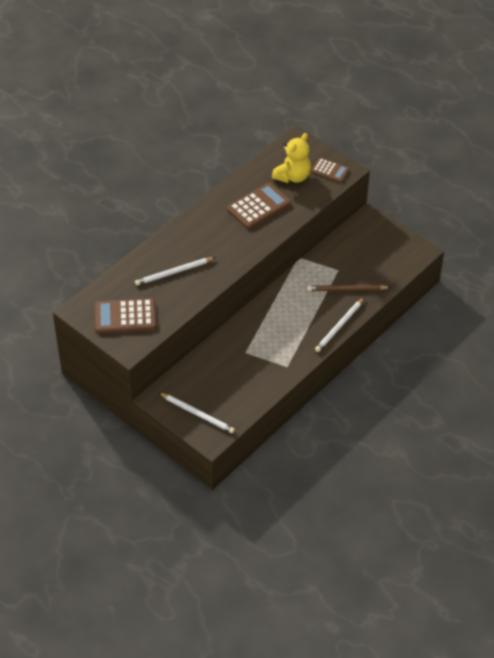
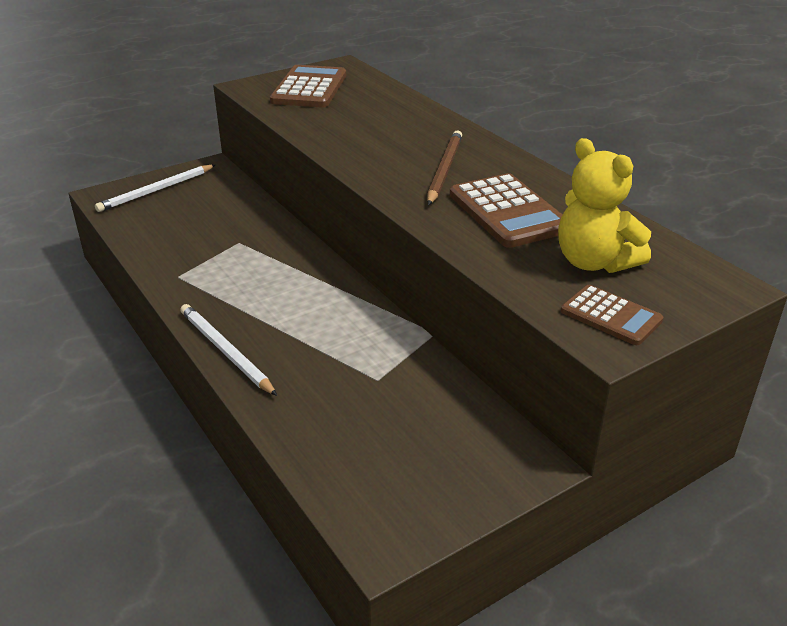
camera: 105 degrees right, 15 degrees down
(174, 272) = (375, 125): white pencil -> none
(330, 170) = (611, 316): brown calculator -> brown calculator turned 90 degrees counterclockwise
(346, 289) = (316, 380): brown pencil -> brown pencil (444, 170)

